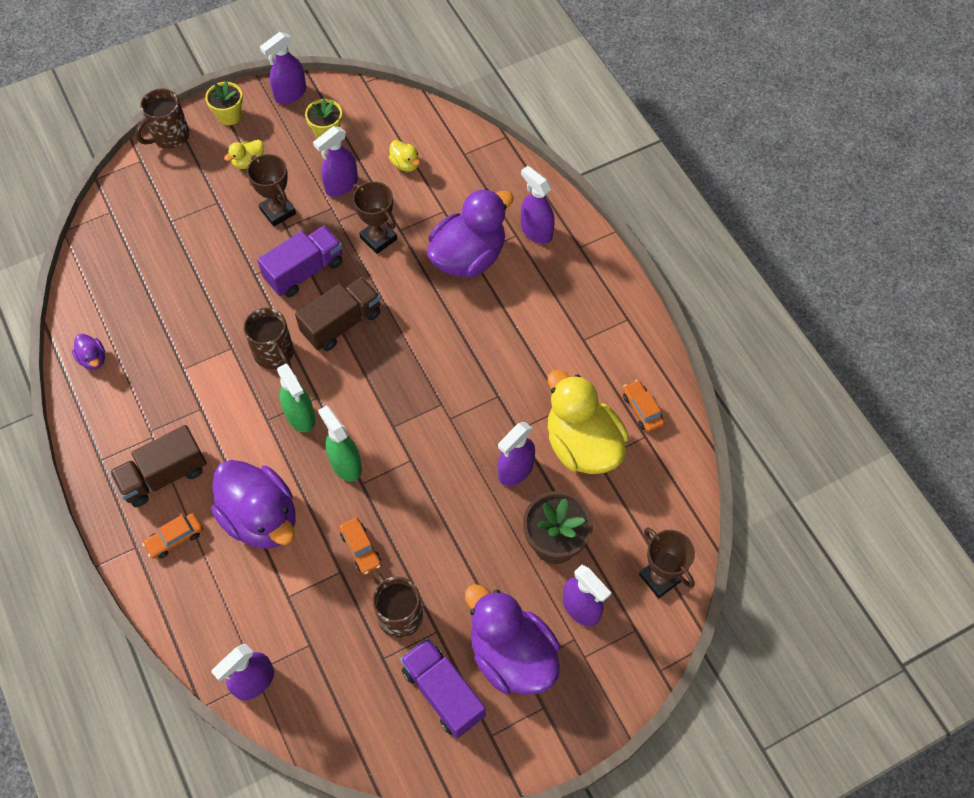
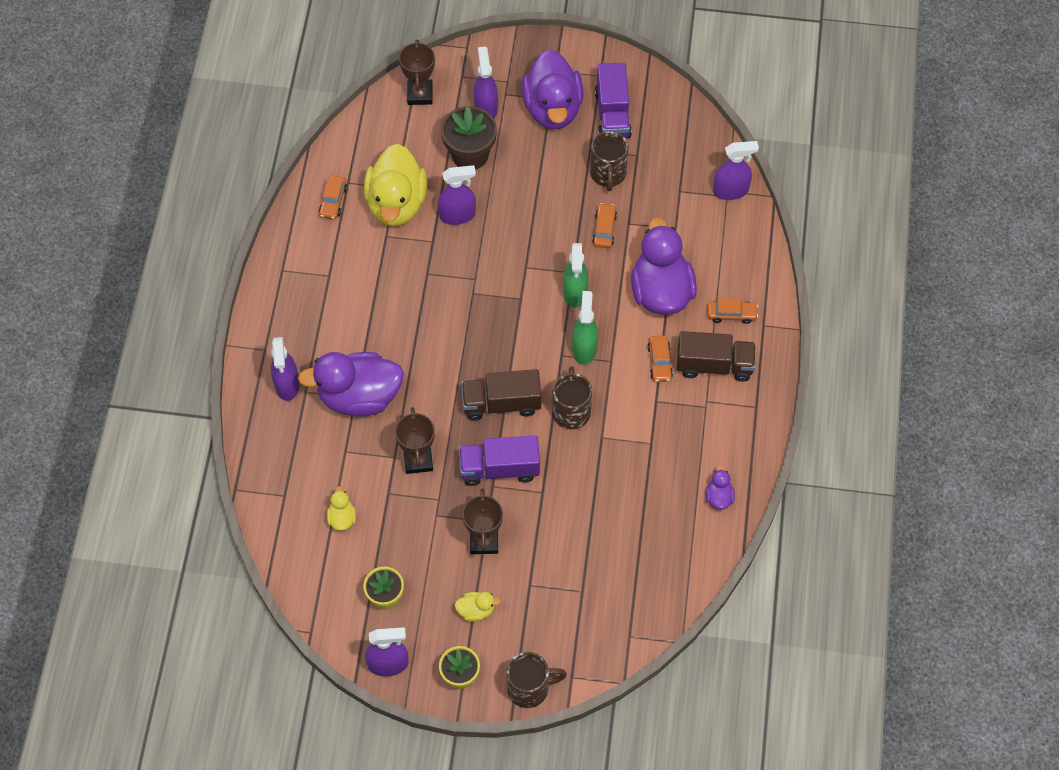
camera: 145 degrees left, 0 degrees up
(220, 447) = (659, 362): none -> orange car
(341, 185) = (412, 532): purple spray bottle -> none

